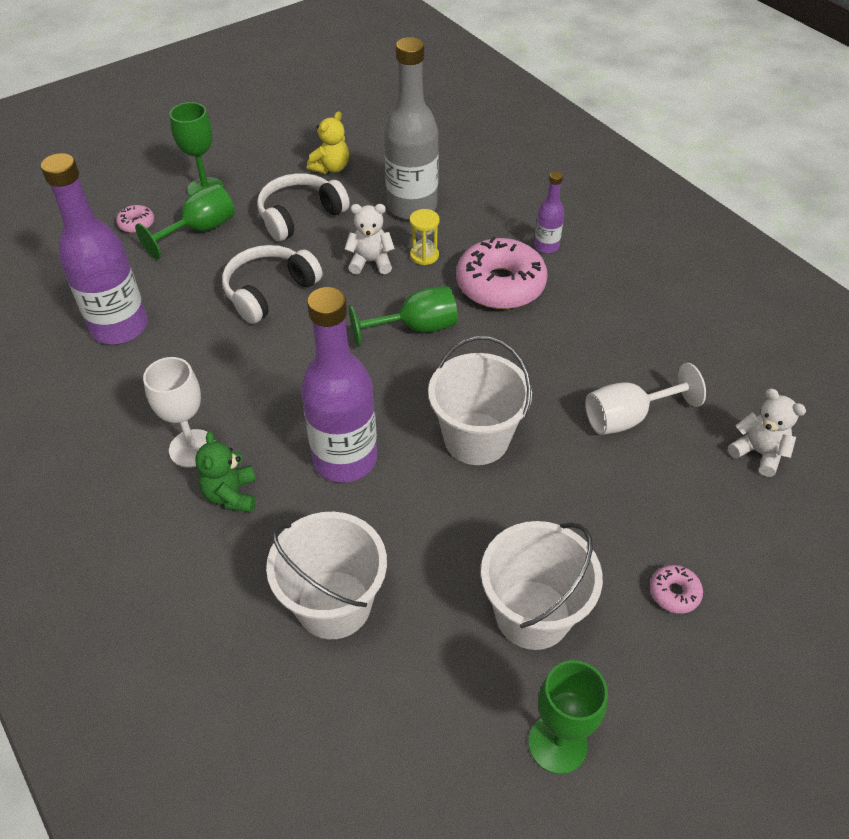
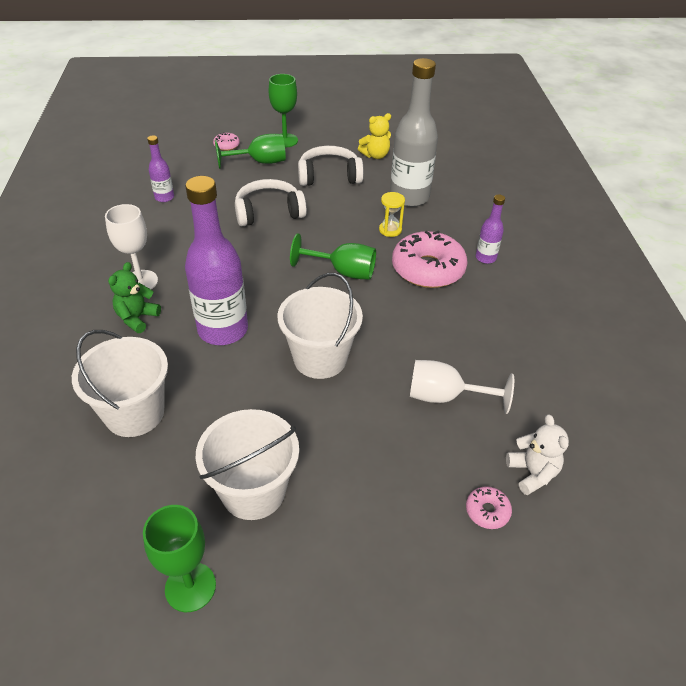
camera: 30 degrees right, 5 degrees down
(119, 327) = (164, 197): purple bottle -> purple bottle, size x0.48
(370, 262) = (350, 220): white teddy bear -> none
(674, 593) = (370, 535): pink donut -> pink donut (487, 511)

